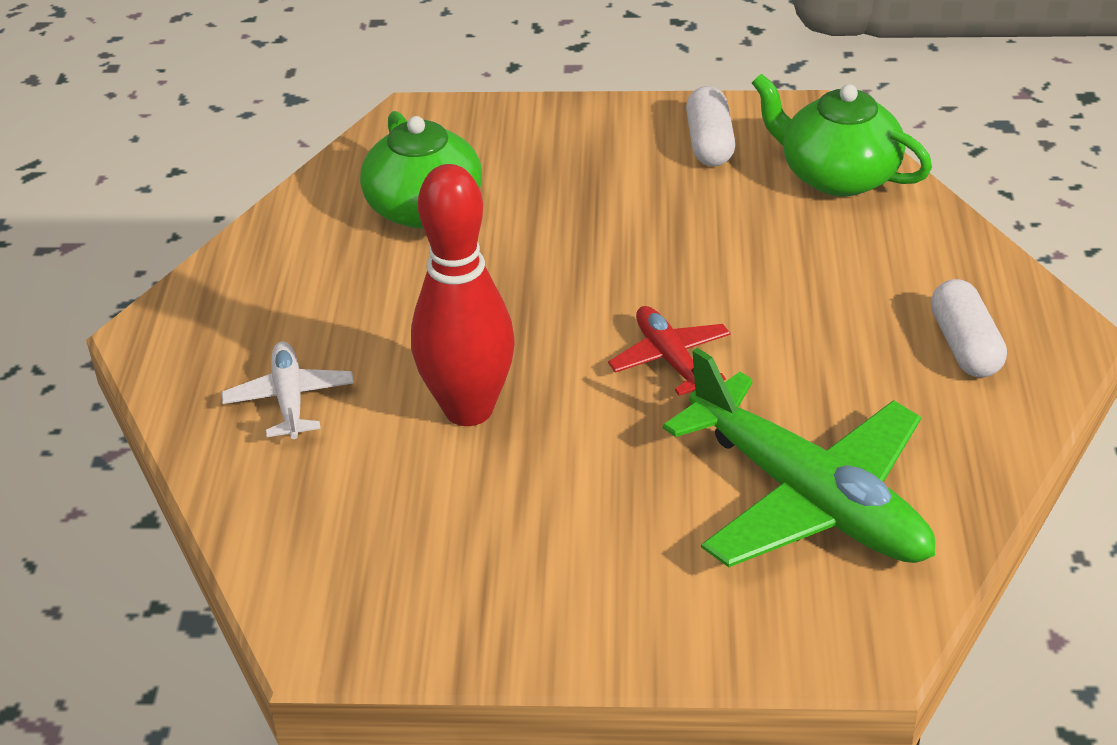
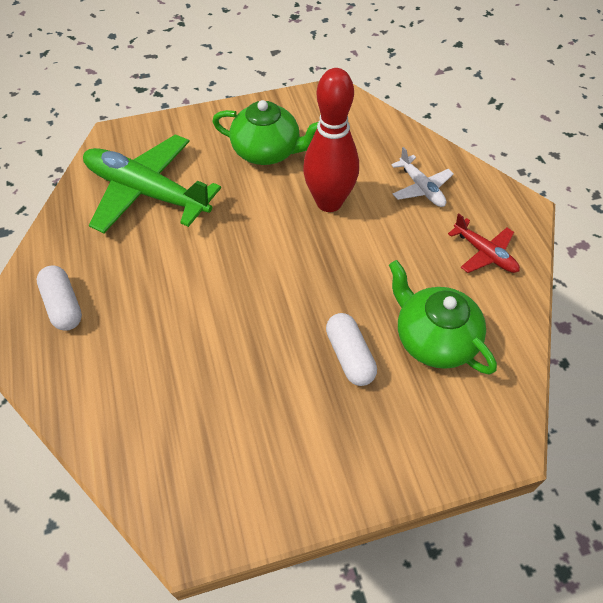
camera: 160 degrees right, 15 degrees up
(670, 359) = (234, 256): red plane -> red plane (484, 253)
(709, 143) = (260, 469): white capsule -> white capsule (350, 356)
(837, 176) = (153, 453): green teapot -> green teapot (267, 151)

